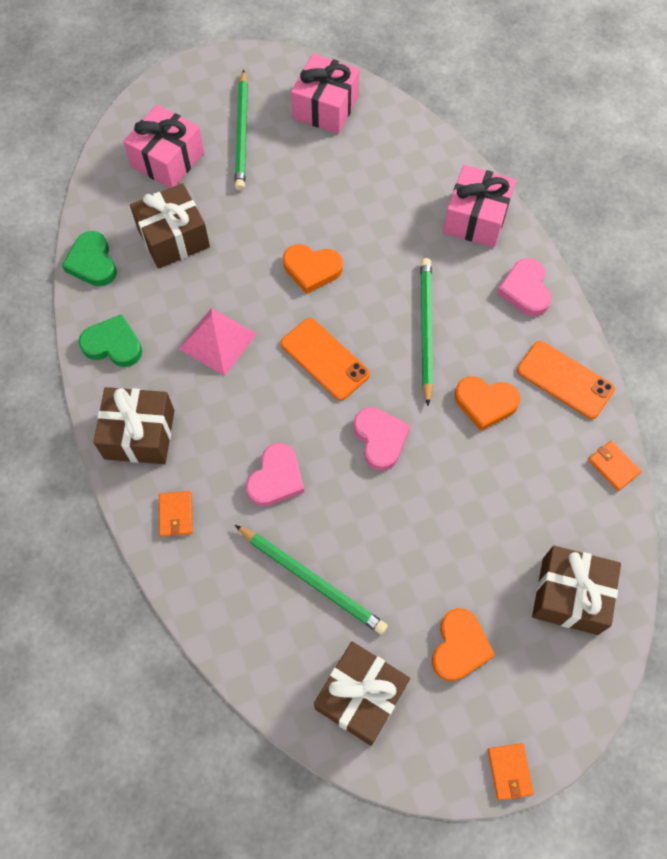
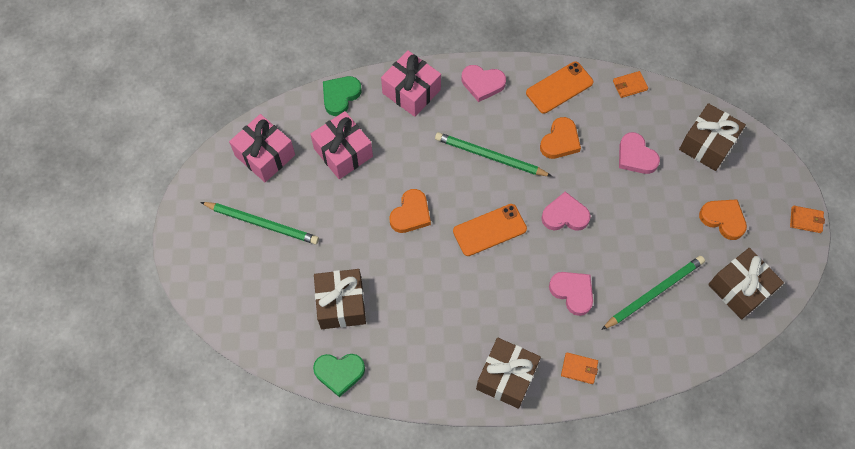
camera: 70 degrees left, 0 degrees up
(113, 345) = (422, 376): green heart -> green heart (340, 96)
(168, 160) = (263, 287): pink gift -> pink gift (343, 152)
(217, 341) = (447, 299): pink pyramid -> none
(506, 503) = (636, 156): none -> pink heart

